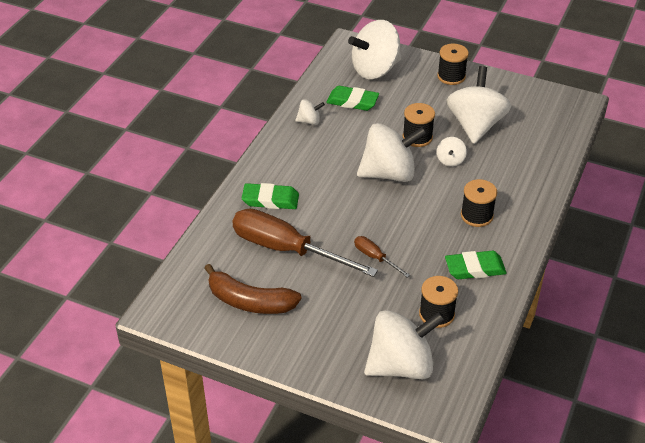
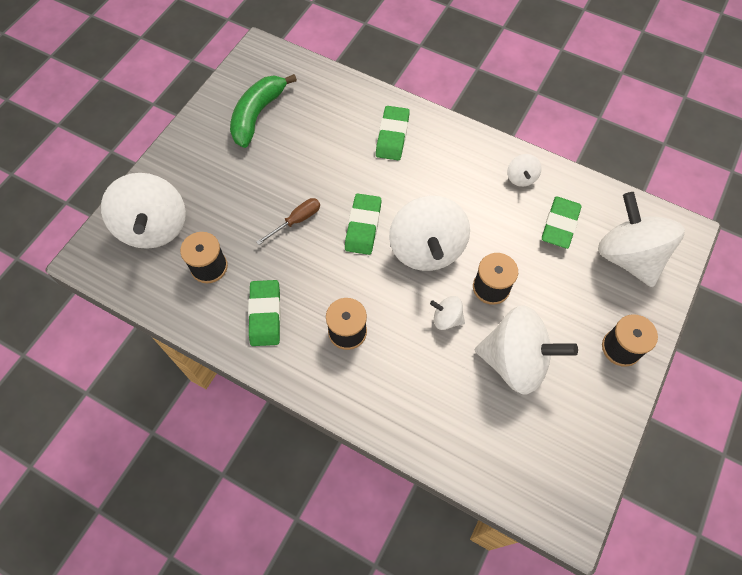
camera: 95 degrees right, 20 degrees up
(250, 301) = (257, 115): brown banana -> green banana
(286, 249) = (320, 146): brown screwdriver -> none
(373, 213) = (363, 226): none -> green eraser

